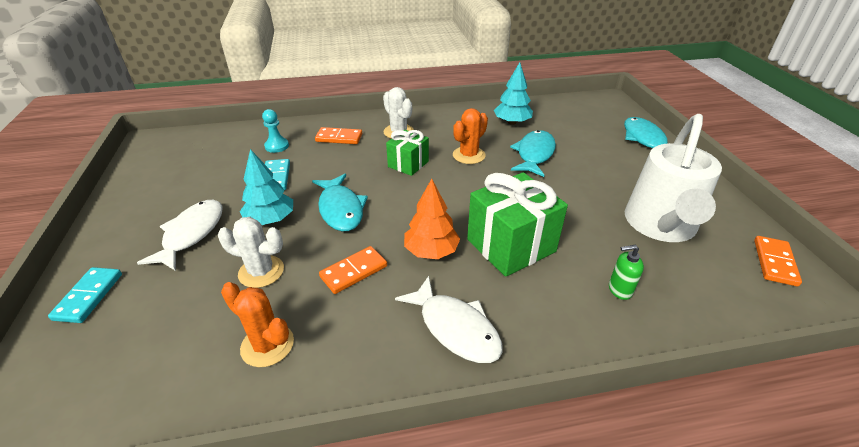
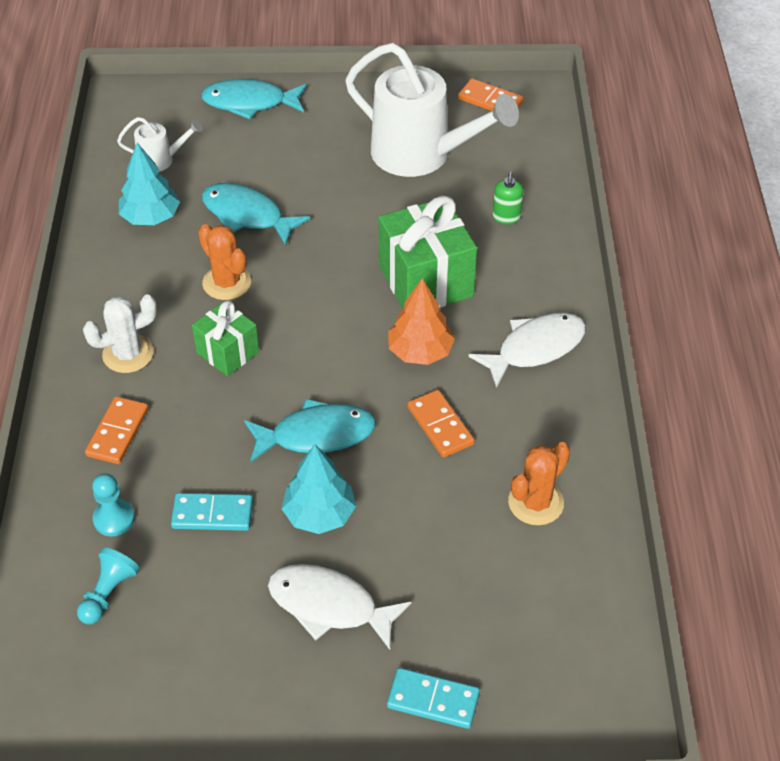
camera: 80 degrees left, 10 degrees up
(225, 152) = (108, 593): none -> turquoise pawn
(261, 272) = (423, 517): white cactus -> none
(563, 118) = (161, 160): none -> white watering can

